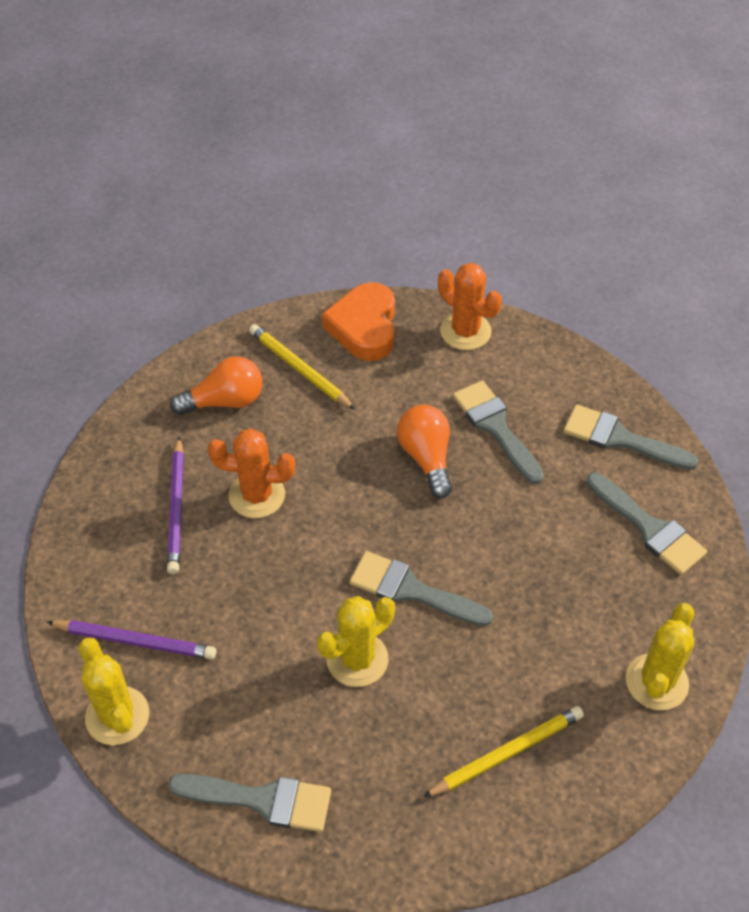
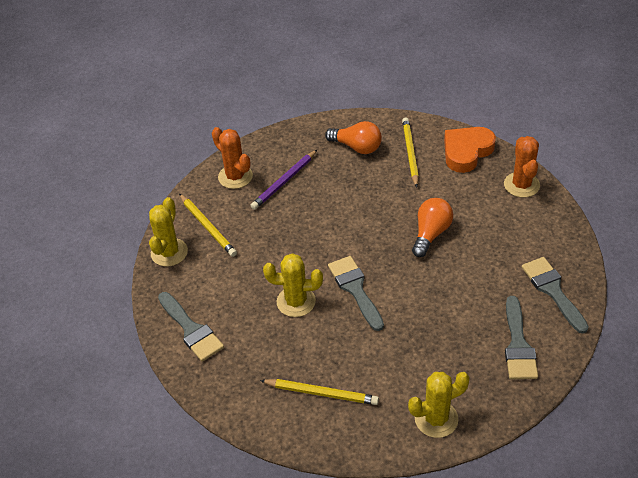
camera: 45 degrees right, 5 degrees down
(135, 641) = (207, 227): purple pencil -> yellow pencil
(257, 495) = (327, 199): orange cactus -> orange cactus (235, 177)
(495, 427) = (485, 241): grey brush -> none

